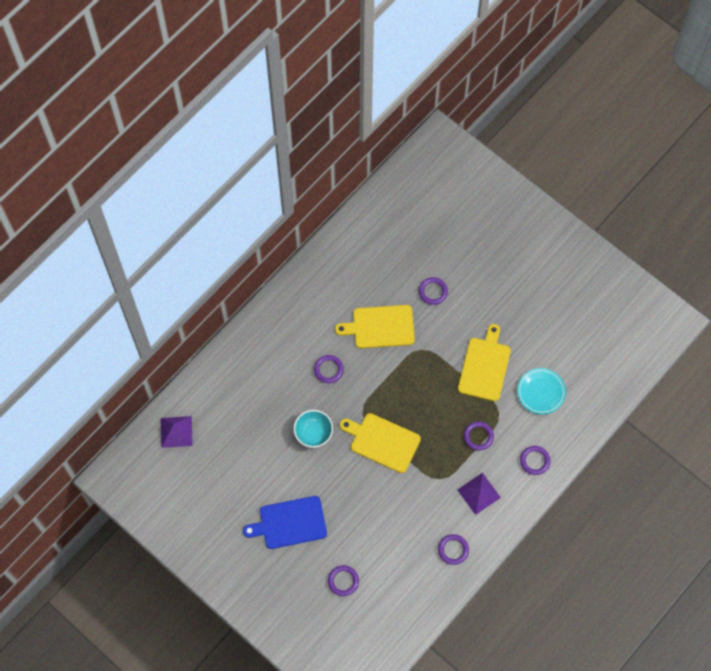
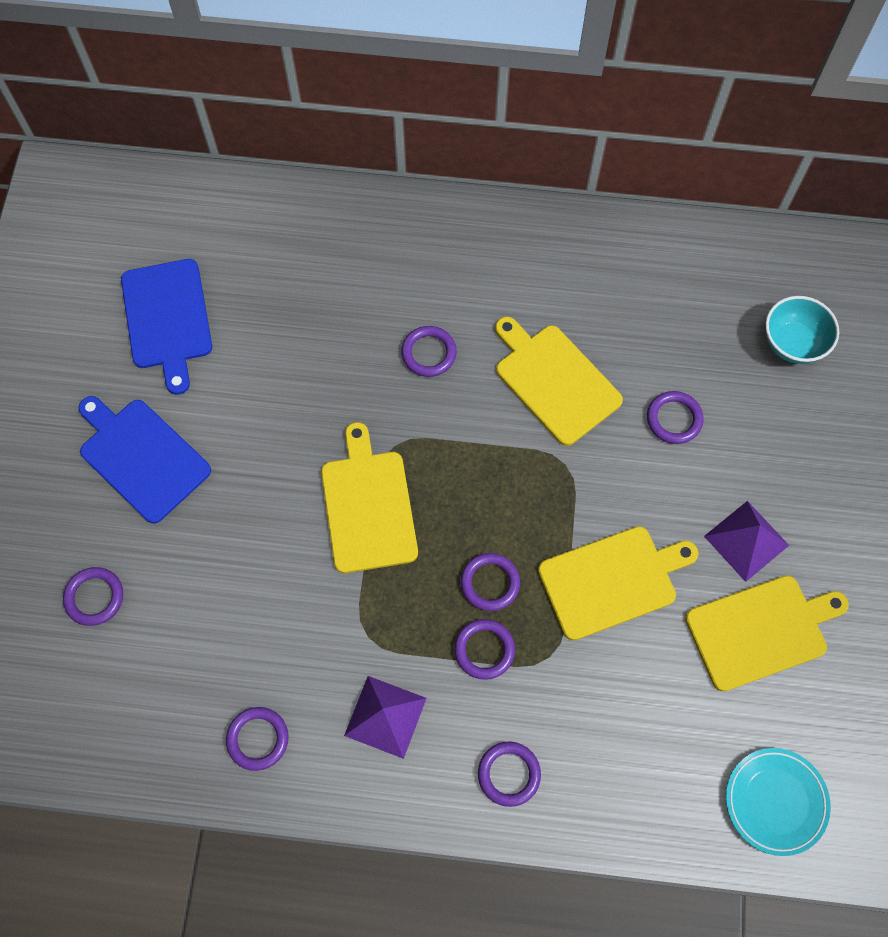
camera: 55 degrees right, 0 degrees up
(176, 431) = (184, 216): purple pyramid -> purple pyramid (746, 540)
(227, 471) = (167, 319): none -> blue cutting board
(313, 433) = (310, 398): turquoise bowl -> turquoise bowl (792, 343)
(451, 415) = (490, 583): none -> purple ring
(541, 392) = (638, 703): turquoise plate -> turquoise plate (775, 801)
(545, 325) = (761, 630): none -> yellow cutting board

